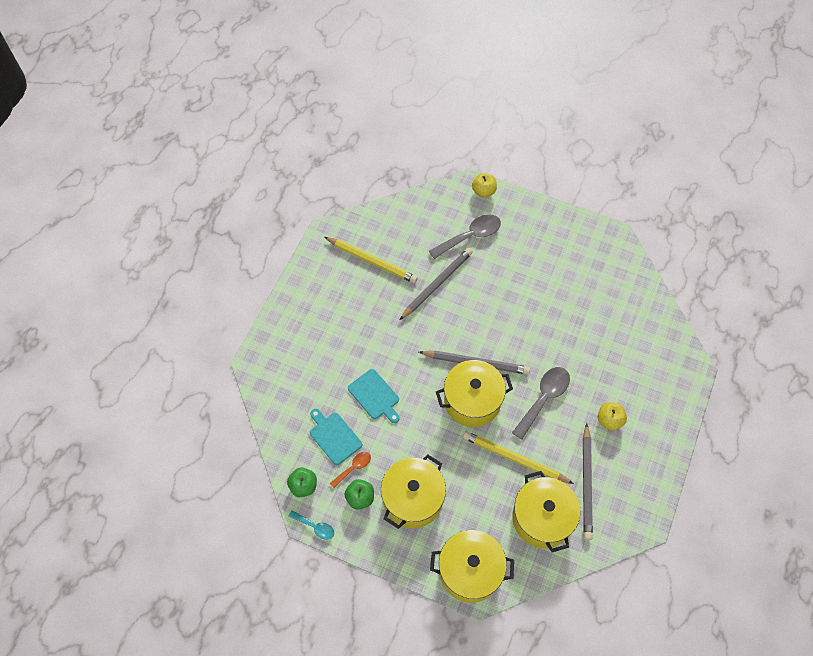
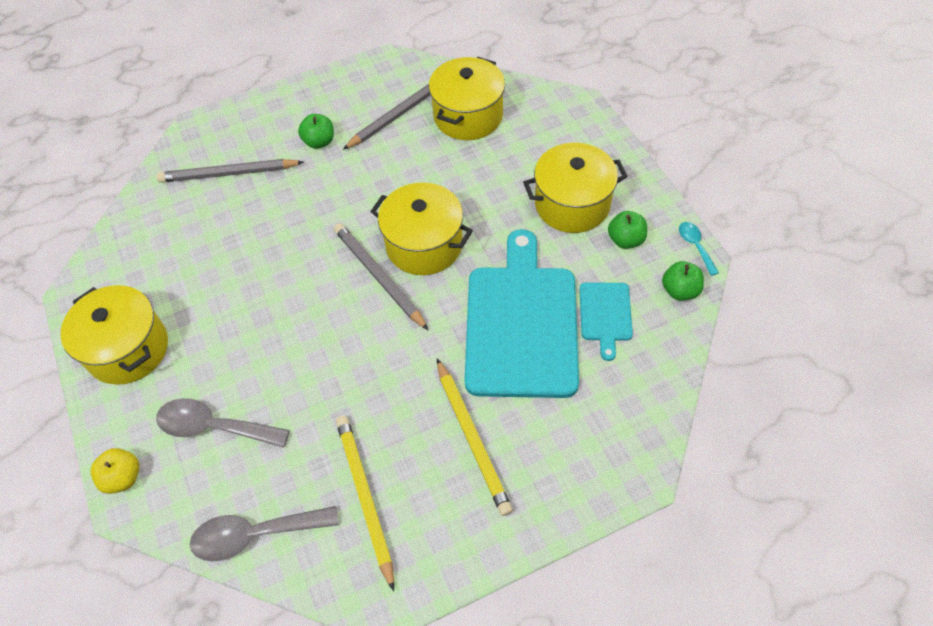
camera: 135 degrees left, 5 degrees down
(353, 468) = (609, 270): orange spoon -> none
(374, 396) = (521, 324): turquoise cutting board -> turquoise cutting board, size x2.18
(437, 284) = (322, 397): grey pencil -> grey pencil (229, 173)
(470, 571) = (572, 122): yellow pot -> yellow pot (128, 349)
(515, 458) = (440, 171): yellow pencil -> yellow pencil (472, 438)
(544, 398) = (353, 198): grey spoon -> grey spoon (255, 534)
(609, 420) = (319, 142): yellow apple -> green apple

